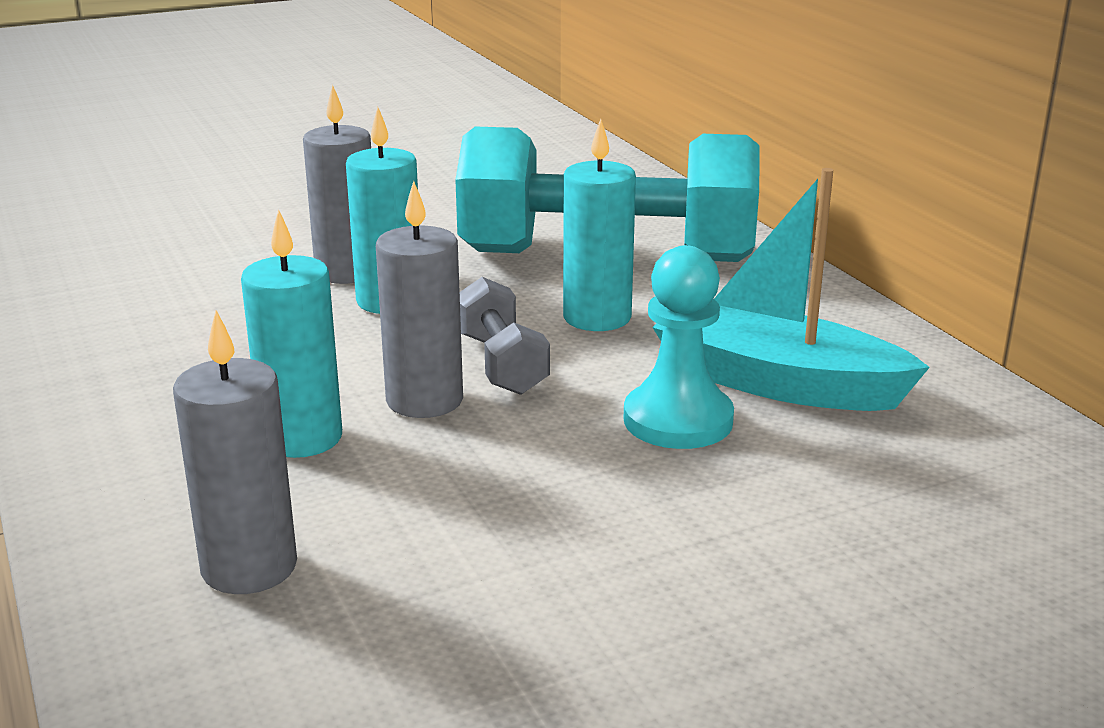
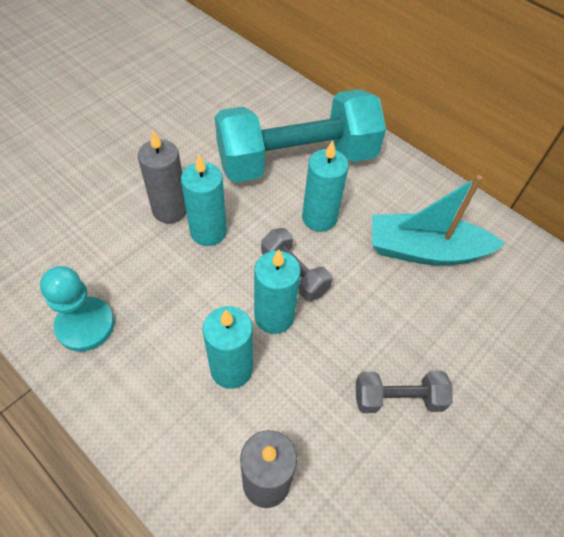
camera: 25 degrees left, 30 degrees up
(424, 400) = (274, 316): grey candle -> turquoise candle
(579, 532) = (398, 398): none -> grey dumbbell
(678, 420) = (397, 295): turquoise pawn -> turquoise pawn (85, 325)

